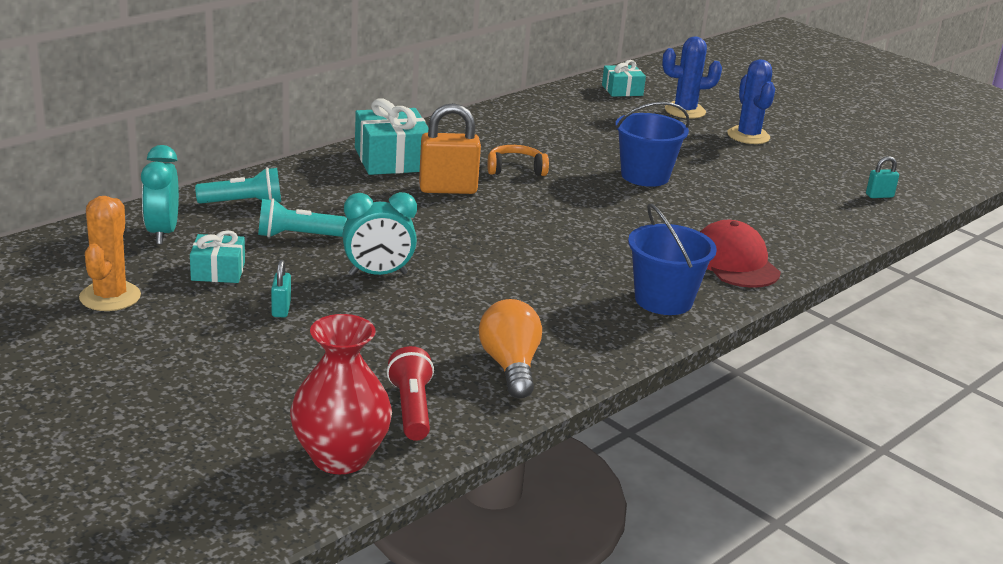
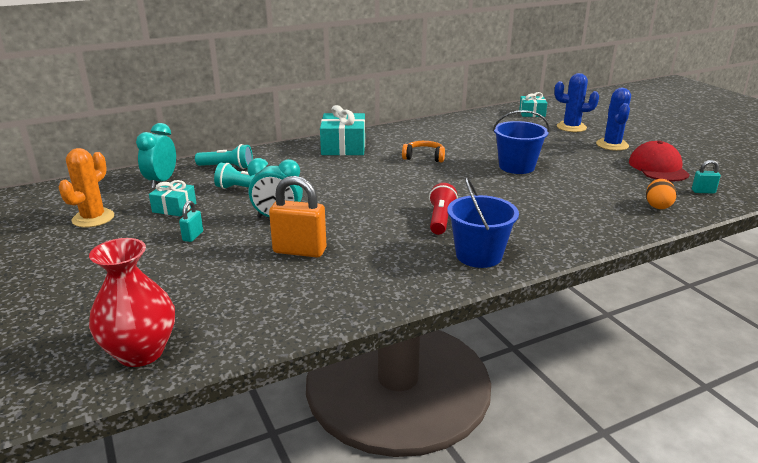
camera: 20 degrees right, 0 degrees up
(411, 409) = (224, 320): red flashlight -> red flashlight (440, 219)
(448, 189) = (367, 167): orange padlock -> orange padlock (299, 251)
(510, 366) = (323, 295): orange light bulb -> none
(734, 262) = (554, 232): red cap -> red cap (658, 167)
(836, 219) = (658, 206): none -> orange egg

